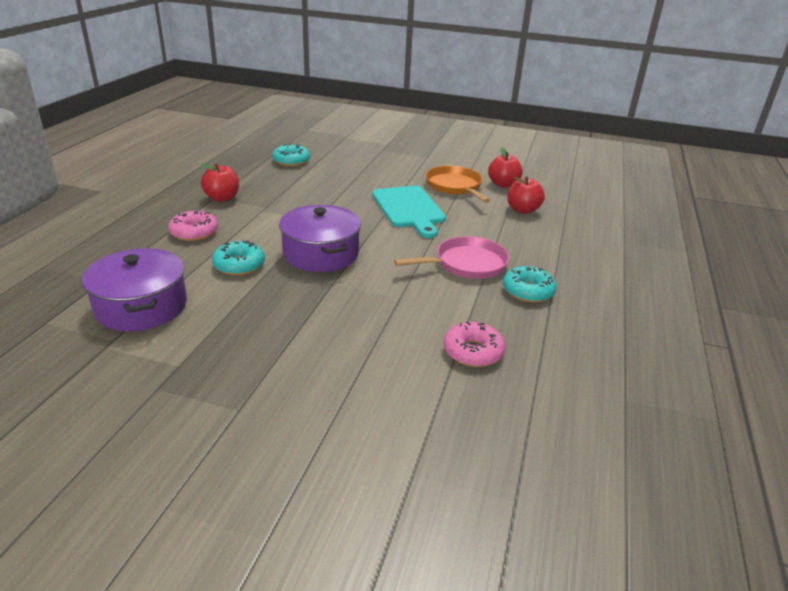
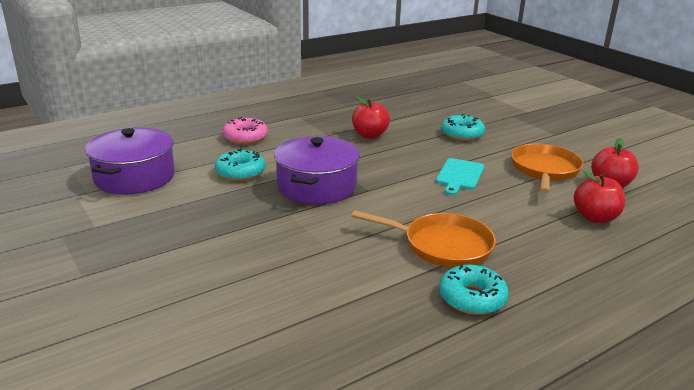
camera: 40 degrees right, 5 degrees down
(222, 198) = (304, 118): red apple -> red apple (369, 135)
(291, 161) = (406, 104): turquoise donut -> turquoise donut (462, 134)
(409, 209) = (459, 175): turquoise cutting board -> turquoise cutting board, size x0.61
(466, 264) = (442, 245): pink pan -> orange pan
(473, 352) = (323, 326): pink donut -> none

